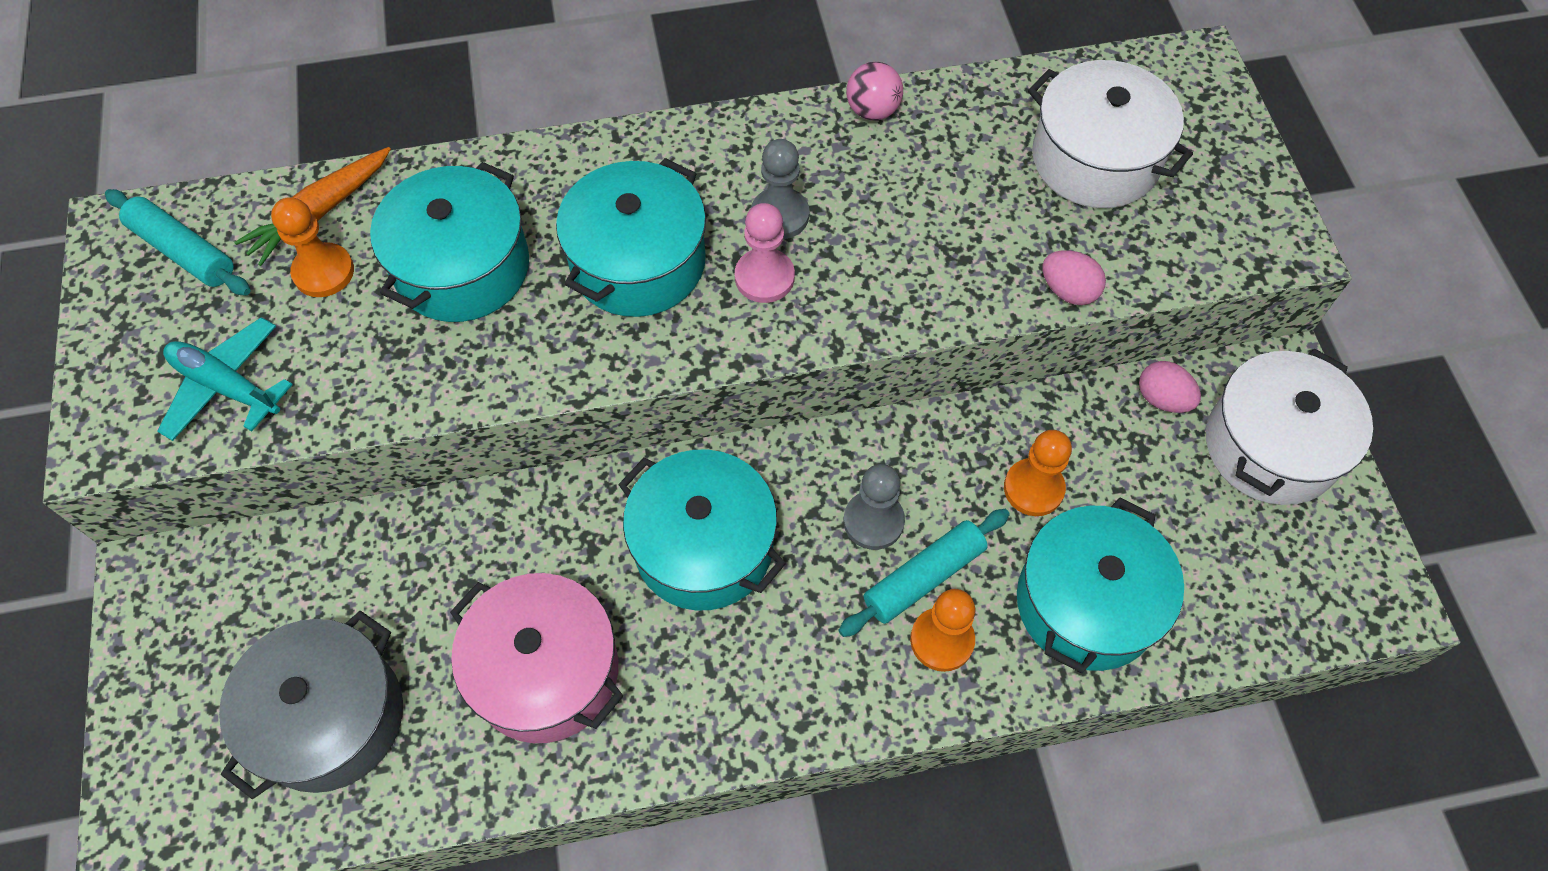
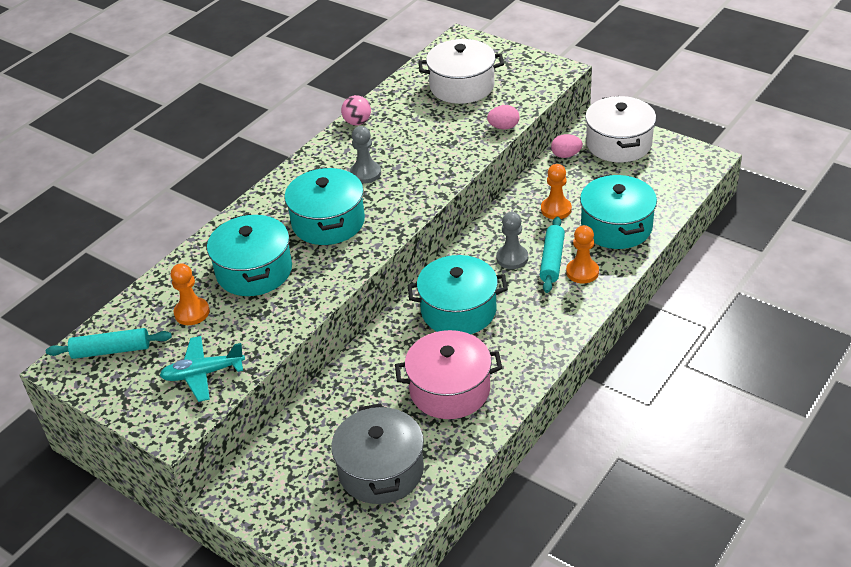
camera: 40 degrees left, 20 degrees down
(320, 212) = (160, 297): orange carrot -> none
(764, 277) = (386, 194): pink pawn -> none

